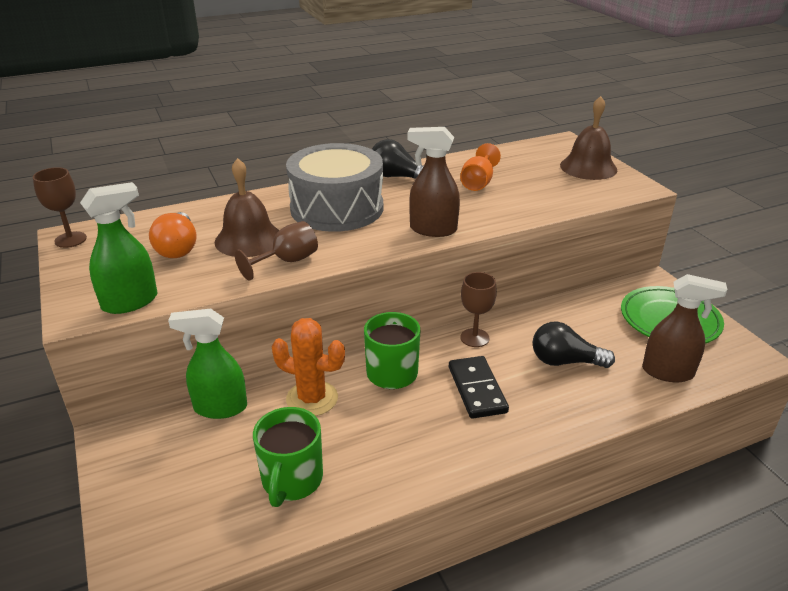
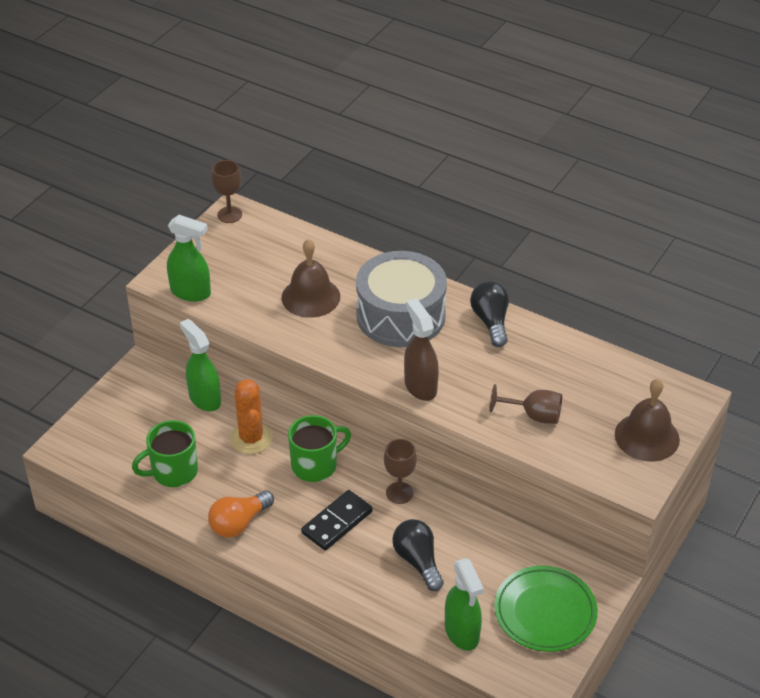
camera: 55 degrees right, 10 degrees up
(178, 248) = (267, 271): orange light bulb -> orange light bulb (239, 523)
(287, 261) = (300, 333): brown goblet -> brown goblet (533, 415)
(478, 182) = (533, 376): orange goblet -> none
(668, 372) = (462, 633): brown spray bottle -> green spray bottle

